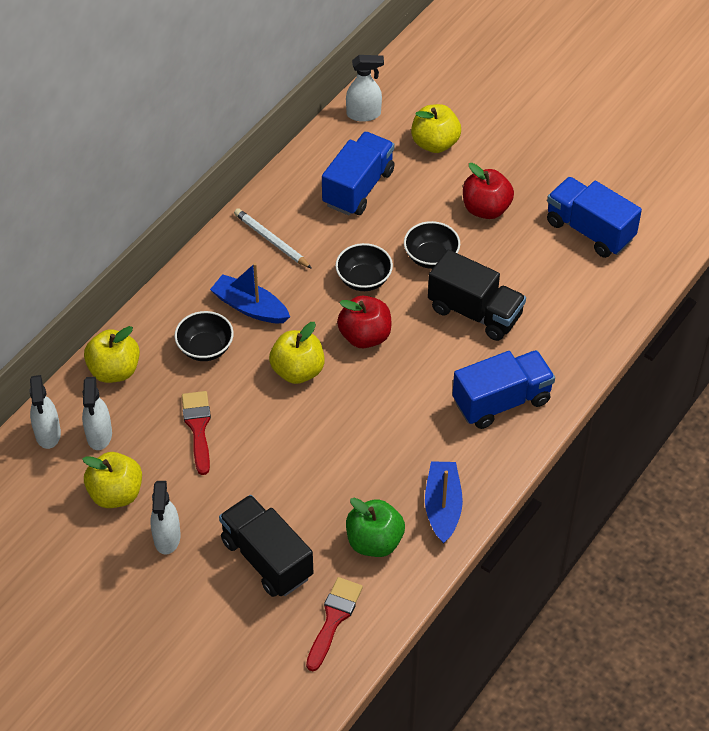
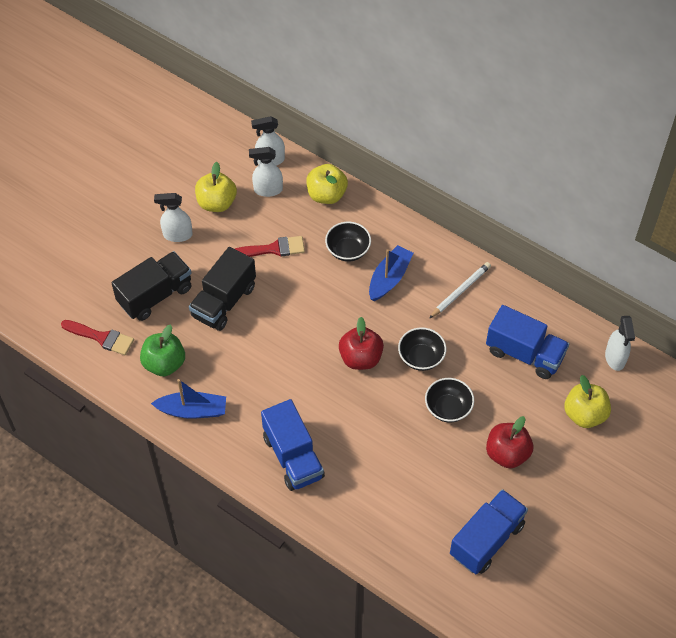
camera: 90 degrees right, 5 degrees up
(297, 371) = (325, 312): yellow apple -> none
(475, 312) = (387, 440): black truck -> black truck (224, 302)

